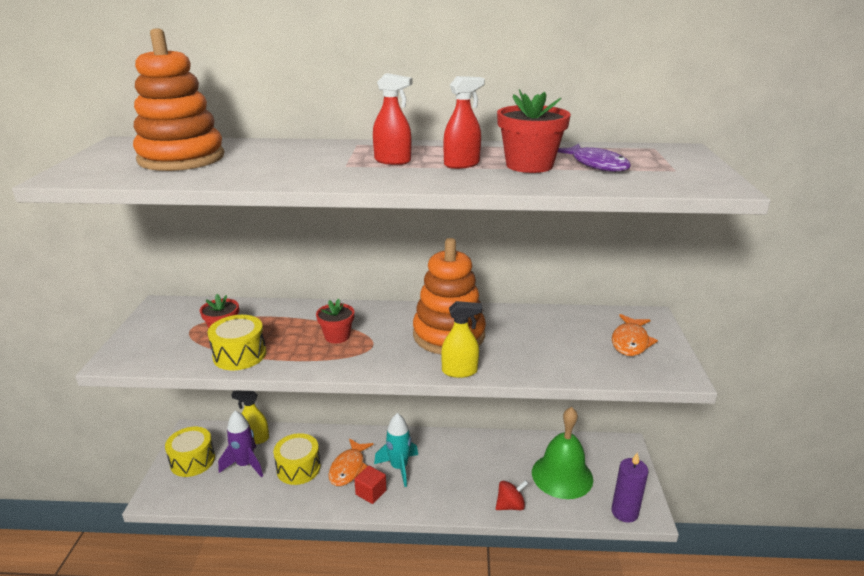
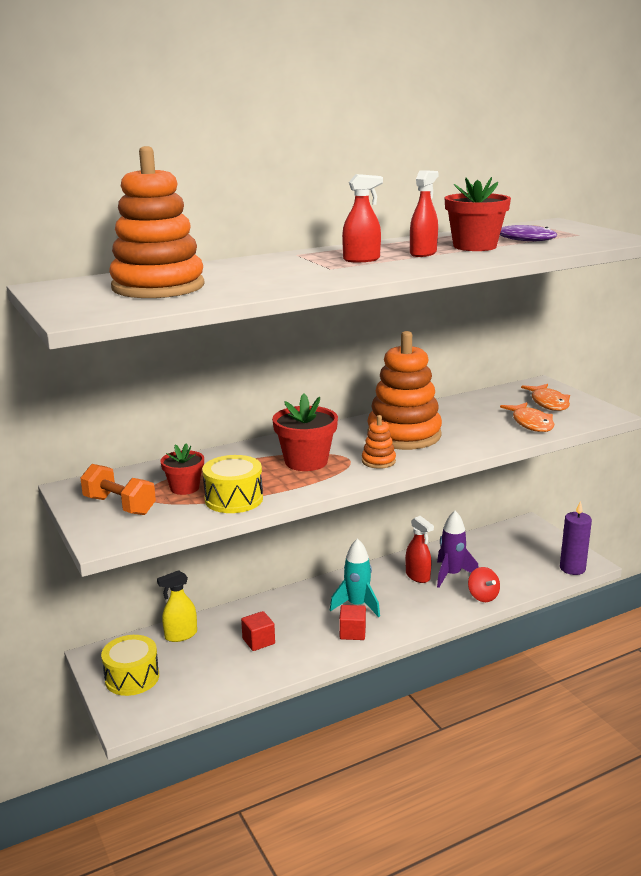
camera: 30 degrees left, 5 degrees down
(164, 332) = (119, 506): none -> orange dumbbell
(245, 465) = (197, 659): purple rocket -> purple rocket (451, 575)
(298, 468) = (258, 641): yellow drum -> red cube
(337, 336) = (306, 461): red flower pot -> red flower pot, size x1.58
(349, 468) = (309, 623): orange fish -> orange fish (531, 423)
(392, 356) = (378, 461): none -> orange stacking toy
(460, 371) = (449, 455): yellow spray bottle -> none
(474, 460) = (418, 576): none -> red spray bottle
(510, 505) = (483, 596): red spinning top -> red spinning top turned 120 degrees clockwise
(562, 475) = (501, 561): green bell -> none

